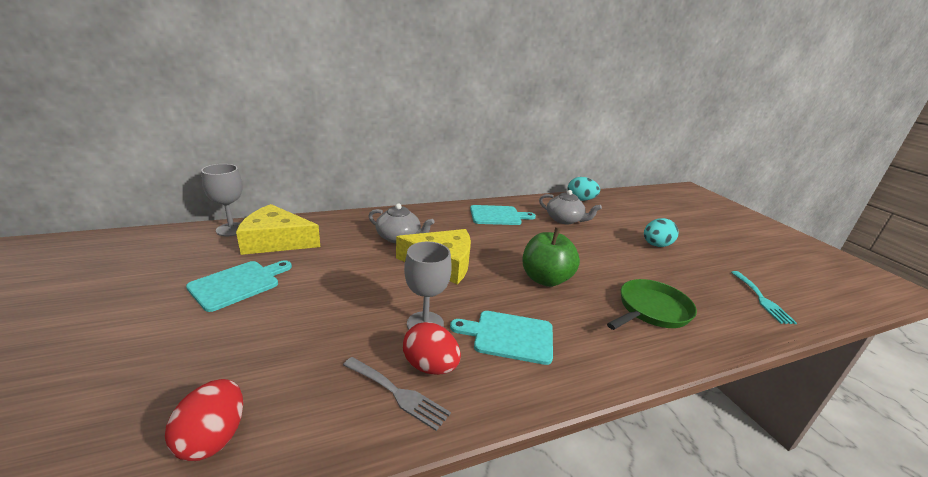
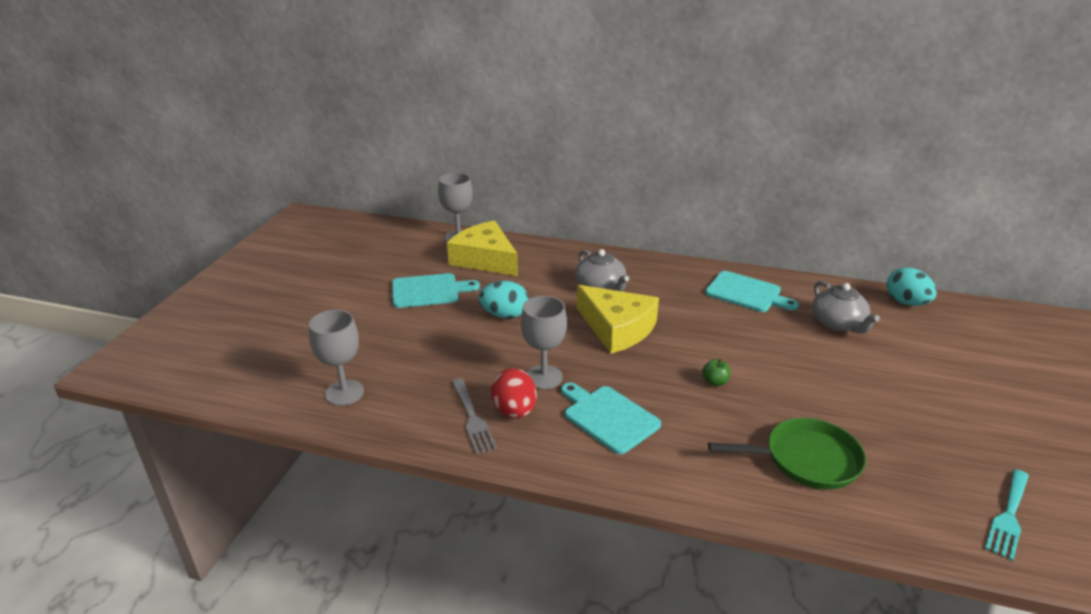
camera: 40 degrees right, 5 degrees up
(213, 438) = (344, 393): red egg -> grey goblet
(545, 279) = (715, 382): green apple -> green apple, size x0.41
(656, 245) = (939, 397): turquoise egg -> turquoise egg (504, 315)

